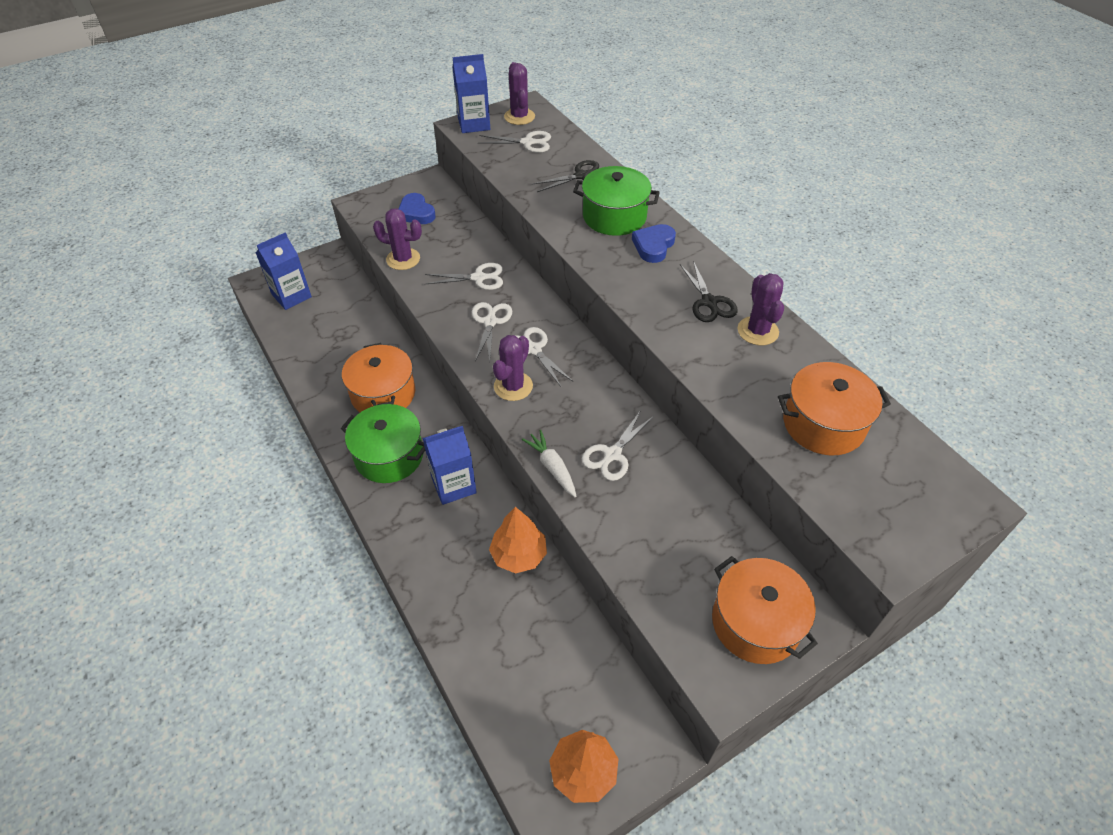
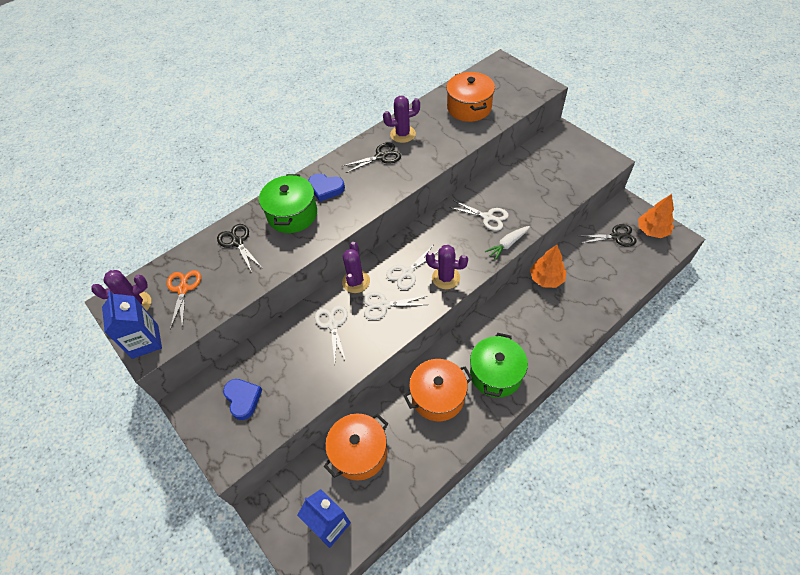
camera: 95 degrees left, 5 degrees up
(403, 259) = (313, 391): purple cactus -> purple cactus (356, 281)
(416, 213) = (243, 399): blue heart -> blue heart turned 75 degrees counterclockwise
(454, 485) = (508, 326): blue carton -> none
(528, 142) = (183, 289): white scissors -> orange scissors
(582, 696) = (616, 236): none -> black scissors
(755, 622) = (571, 152): orange pot -> orange pot (359, 452)

